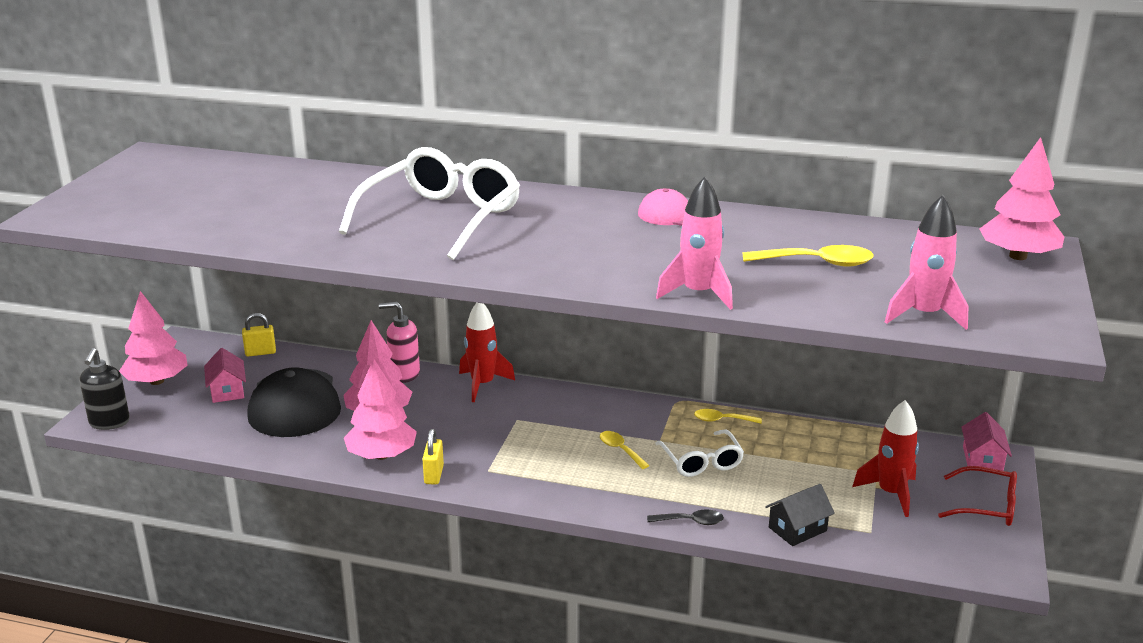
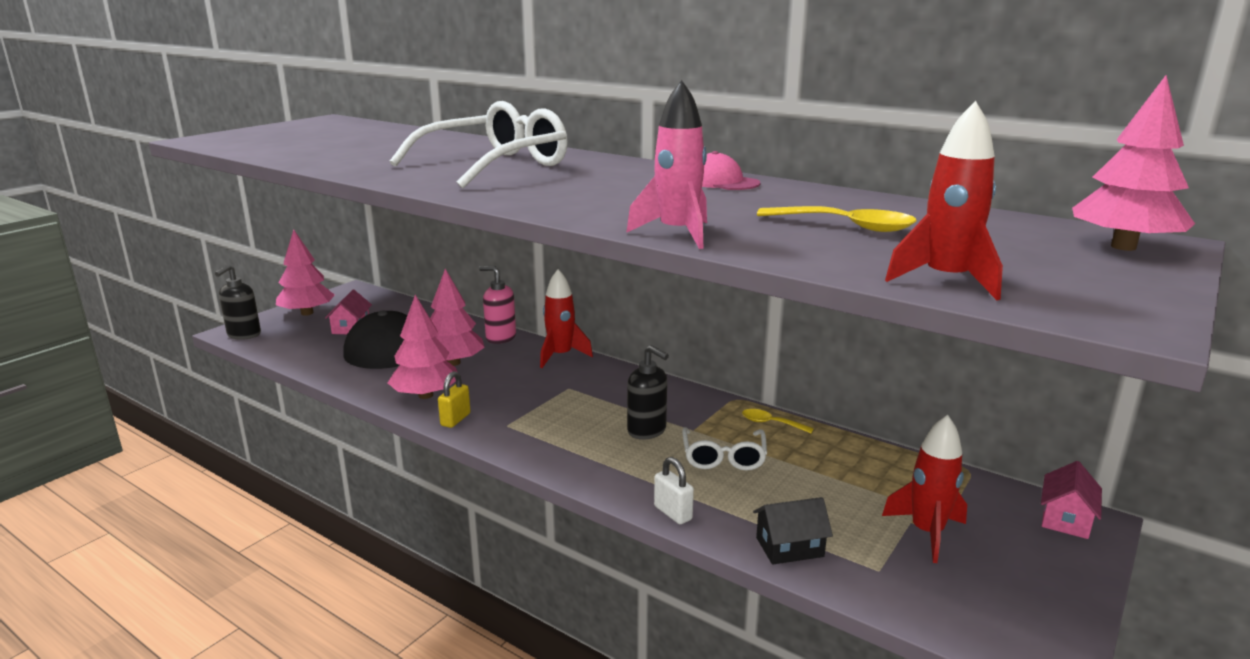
camera: 20 degrees right, 5 degrees down
(260, 352) = (402, 306): yellow padlock -> none
(620, 450) = (647, 431): yellow spoon -> black soap dispenser
(691, 521) = (673, 513): black spoon -> white padlock
(924, 315) = (946, 281): pink rocket -> red rocket
(987, 506) = (1050, 574): red glasses -> none

